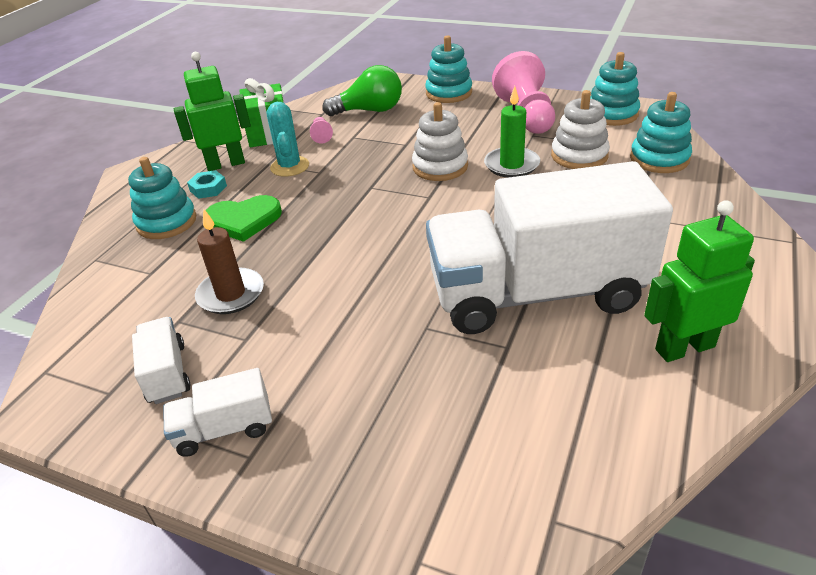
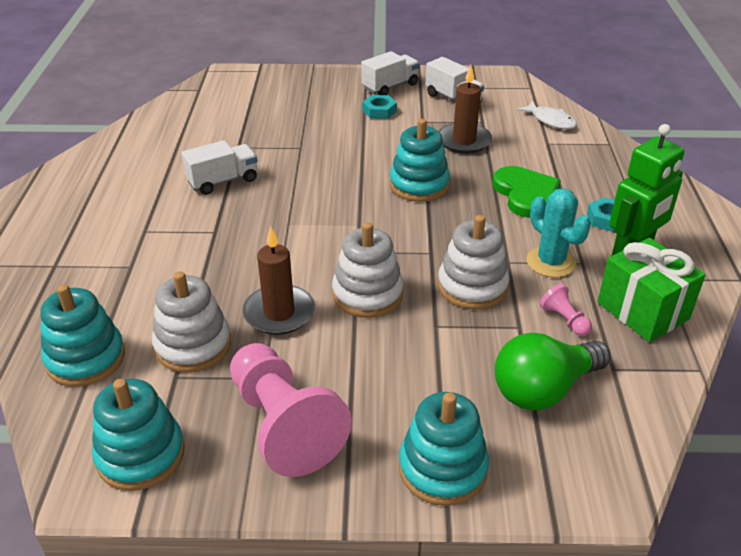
camera: 155 degrees right, 0 degrees up
(105, 303) = (550, 120): none -> white fish
(167, 222) = (596, 180): turquoise stacking toy -> turquoise stacking toy (419, 185)
(243, 220) = (525, 194): green heart -> green heart turned 105 degrees clockwise
(284, 373) = (379, 111): none -> turquoise nut
(361, 160) = (472, 286): none -> white stacking toy
(511, 165) = (279, 313): green candle -> brown candle
(537, 293) = (223, 181): white truck -> white truck, size x0.40
(684, 348) = (113, 166): green robot -> none

